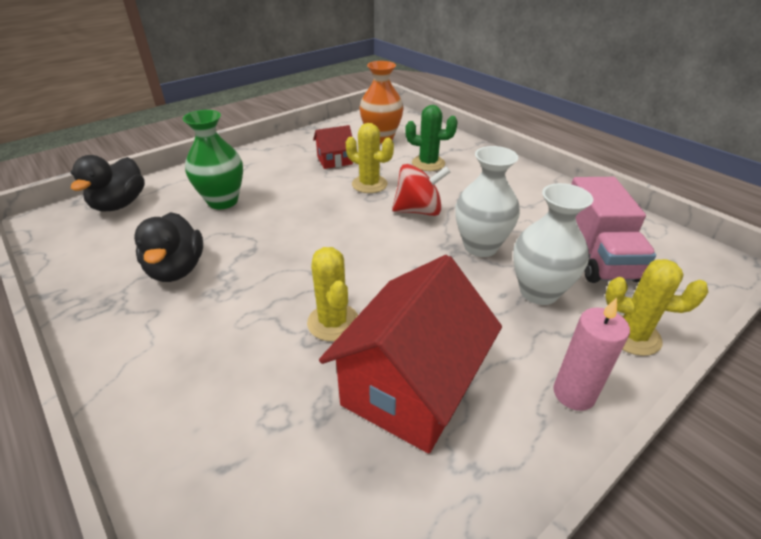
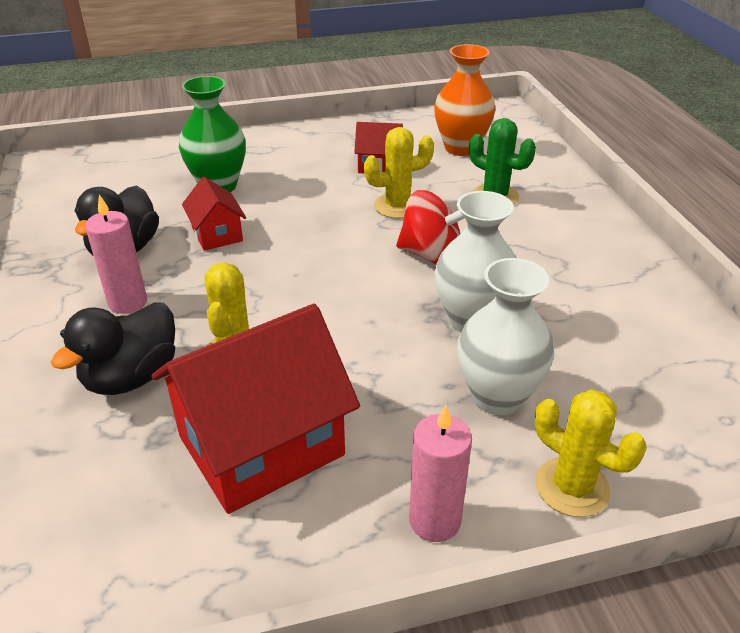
camera: 25 degrees right, 0 degrees up
(120, 204) = (116, 164): black duck -> black duck (131, 377)
(211, 310) = (127, 302): none -> pink candle
(249, 237) = (217, 234): none -> red house
(369, 184) = (397, 206): yellow cactus -> yellow cactus turned 75 degrees counterclockwise
(596, 255) = (620, 376): pink truck -> none

